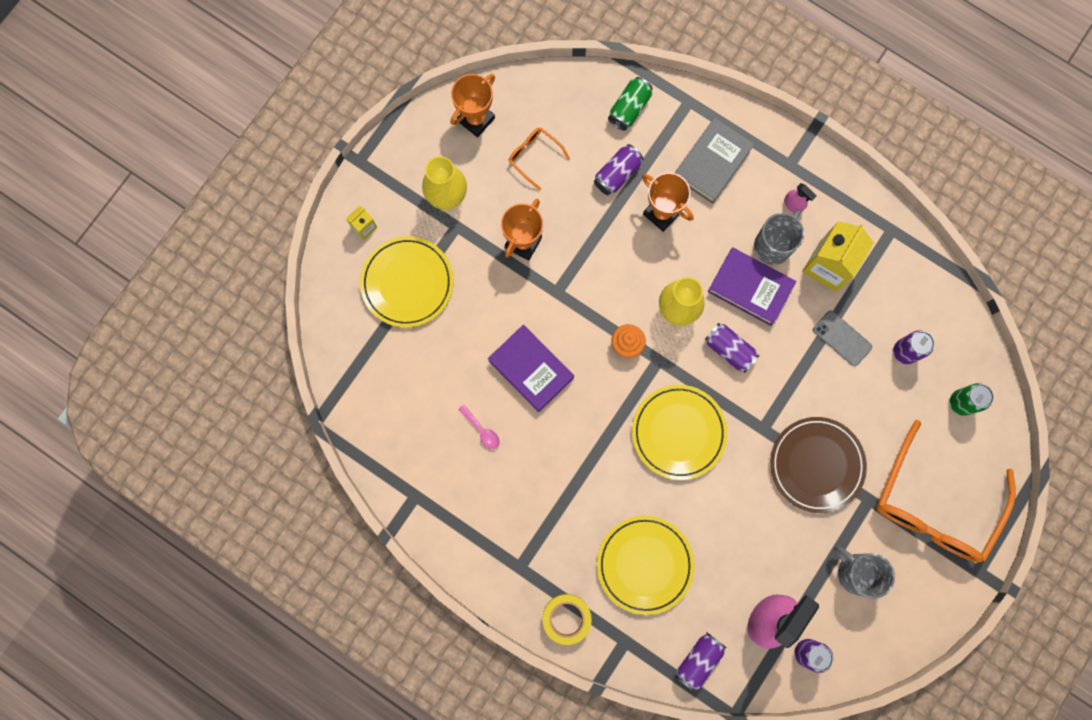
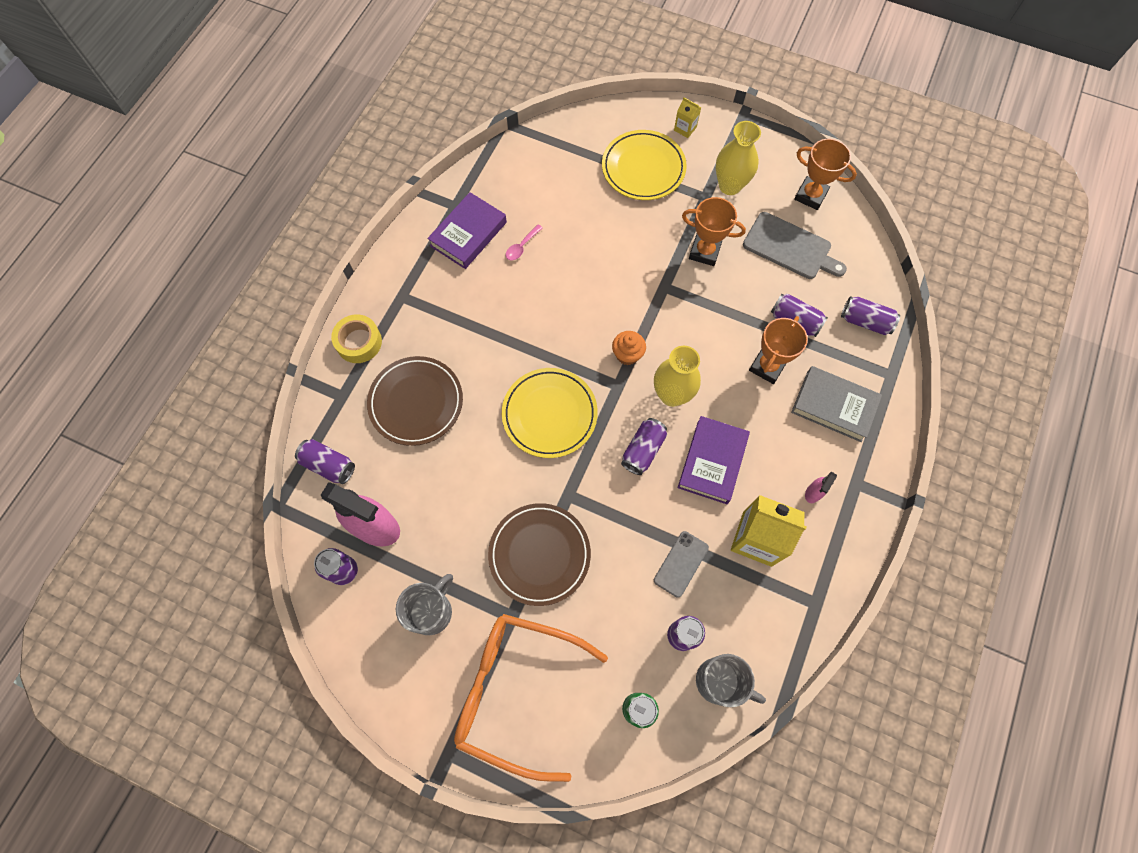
camera: 80 degrees right, 10 degrees down
(531, 369) = (586, 277): purple book -> purple book (468, 234)
(534, 156) = (790, 247): orange glasses -> grey cutting board
(629, 108) = (865, 321): green can -> purple can
(644, 564) = (416, 402): yellow plate -> brown plate
(773, 245) = (763, 478): grey mug -> grey mug (719, 681)

